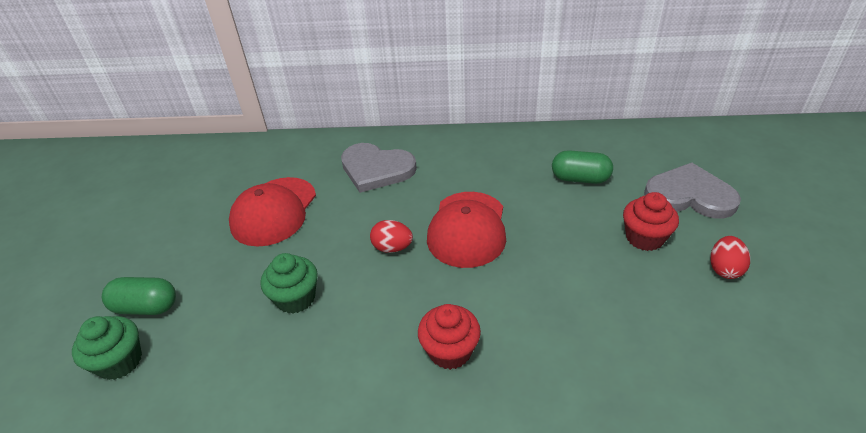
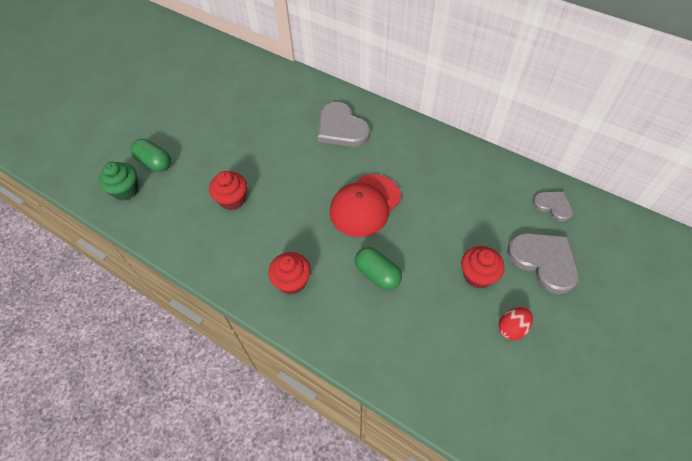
camera: 30 degrees right, 15 degrees up
(274, 211) = (258, 130): red cap -> none
(296, 298) = (232, 199): green cupcake -> red cupcake
(392, 248) = (309, 194): red egg -> none
(580, 179) = (474, 206): green capsule -> green capsule (377, 274)
(649, 147) = (553, 206): none -> grey heart

